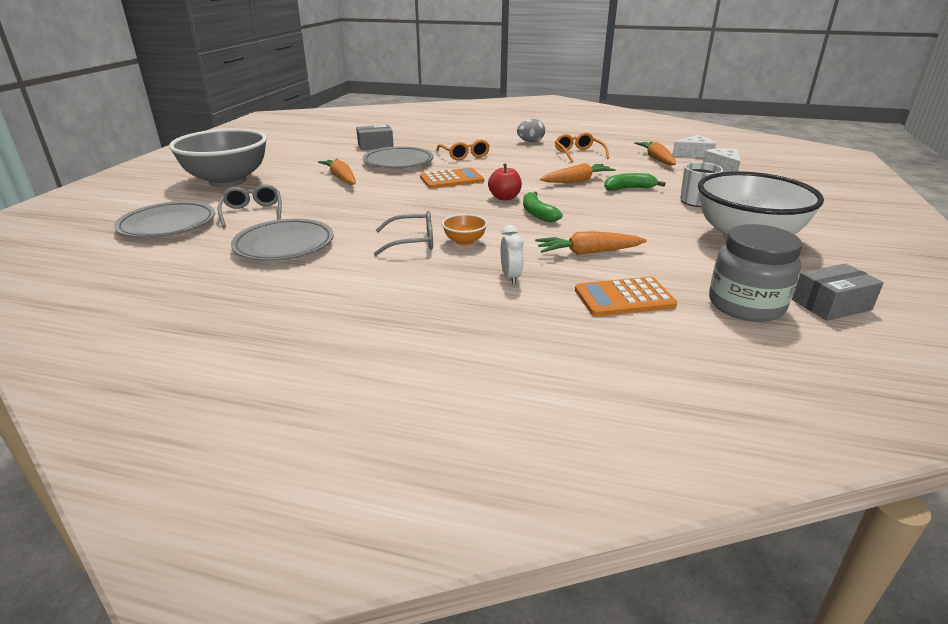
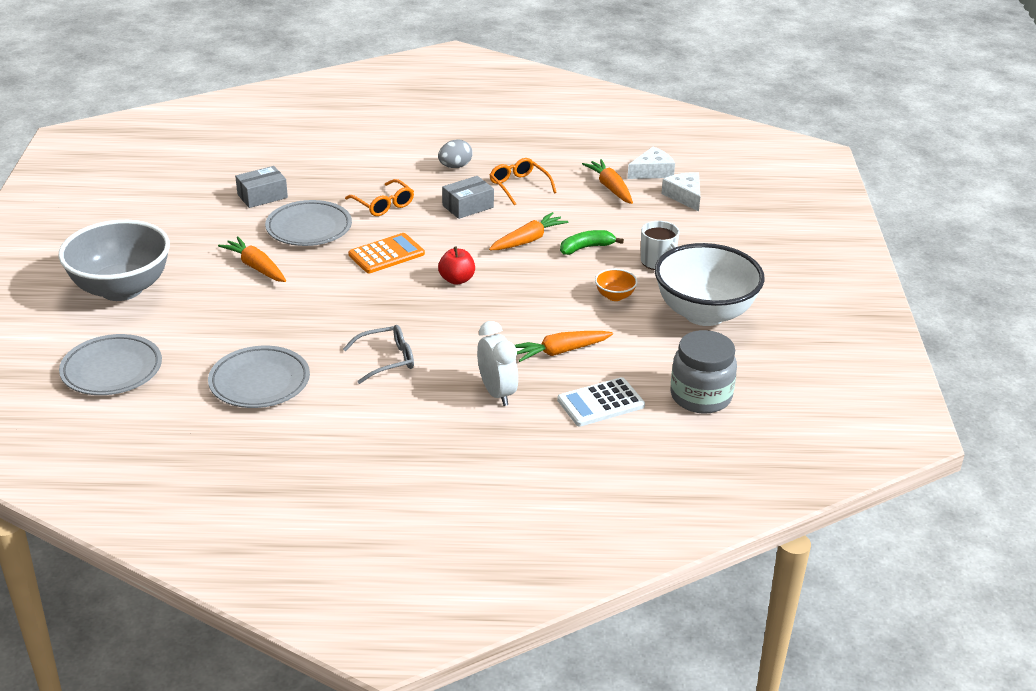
camera: 15 degrees left, 5 degrees up
(252, 212) = (191, 338): grey glasses -> none
(464, 242) = (438, 353): orange bowl -> orange bowl (615, 296)
(510, 277) = (497, 393): white clock -> white clock, size x1.58
(537, 214) = (498, 302): green banana -> none
(624, 298) = (600, 403): orange calculator -> white calculator
(831, 305) = (768, 386): grey box -> grey box (468, 206)

